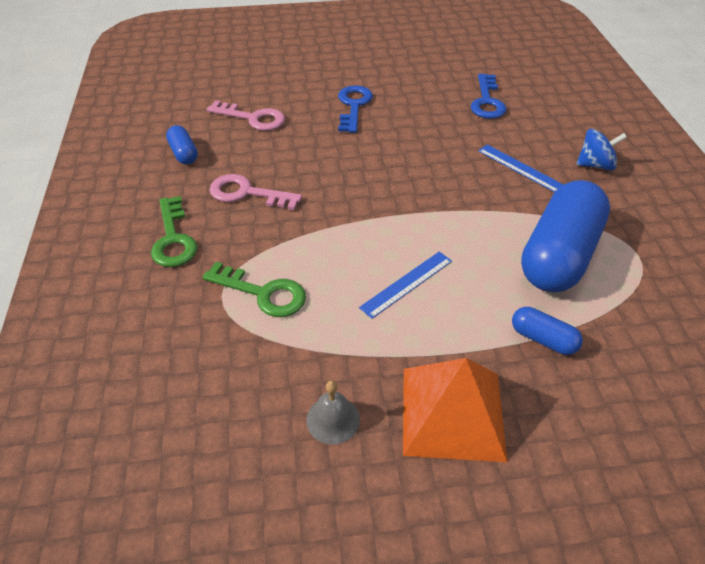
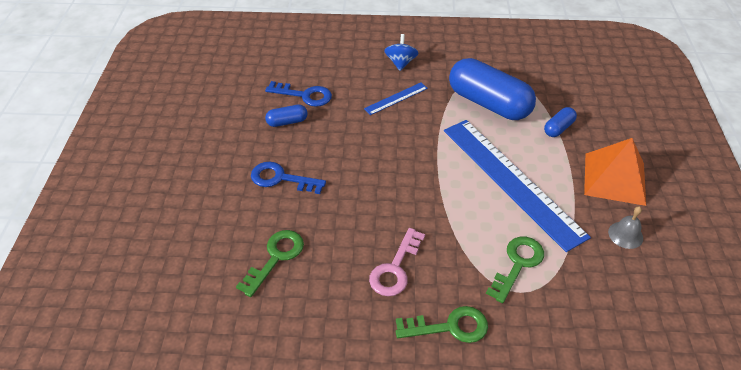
camera: 80 degrees left, 0 degrees up
(184, 153) = (321, 319): blue capsule -> blue capsule (287, 122)
(253, 118) = (276, 257): pink key -> green key
(406, 283) = (511, 181): blue ruler -> blue ruler, size x2.35

